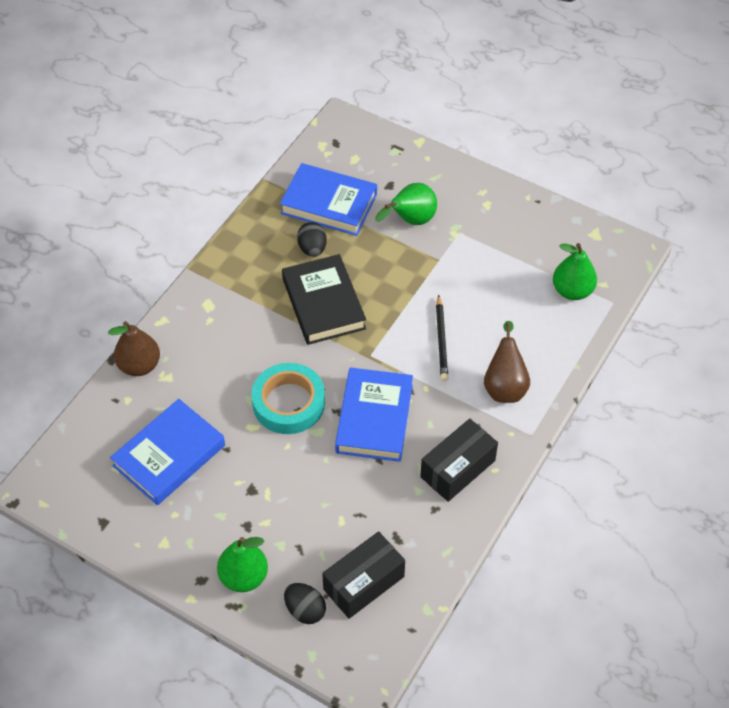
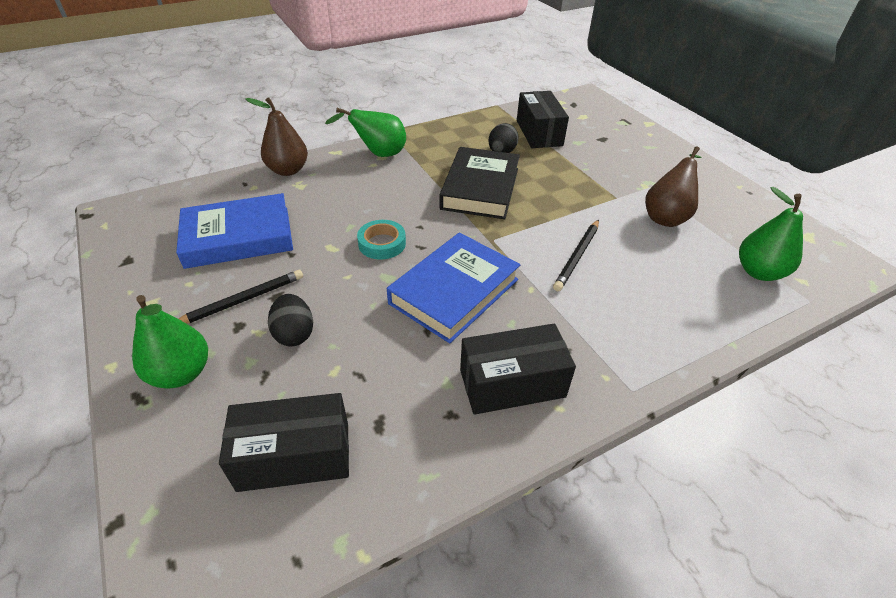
camera: 30 degrees right, 10 degrees down
(230, 506) = (242, 300): none -> black pencil
(288, 403) = (382, 243): turquoise tape -> turquoise tape, size x0.58
(305, 610) = (200, 449): black egg -> black egg (294, 334)
(329, 204) = (539, 133): blue book -> black box
(410, 221) = (606, 164): green pear -> green pear (378, 154)
(505, 386) = (626, 325): brown pear -> brown pear (666, 216)

